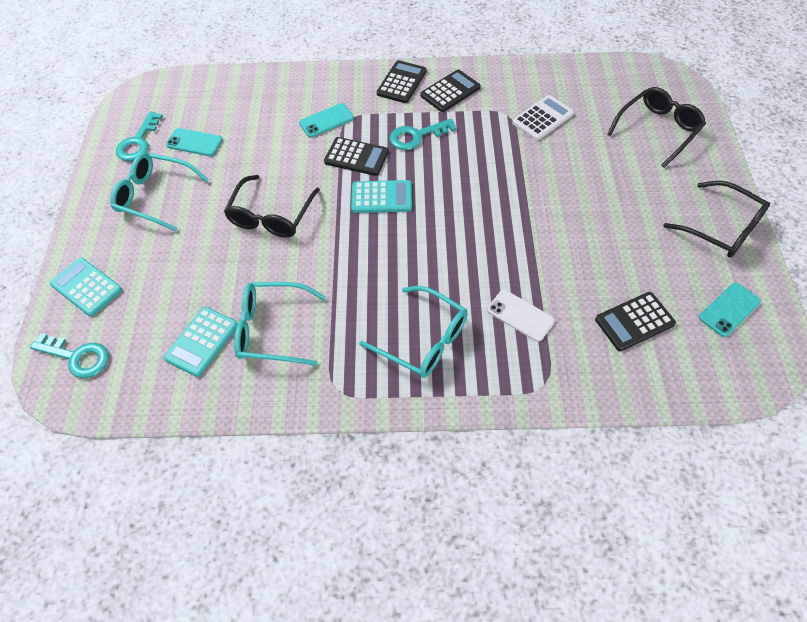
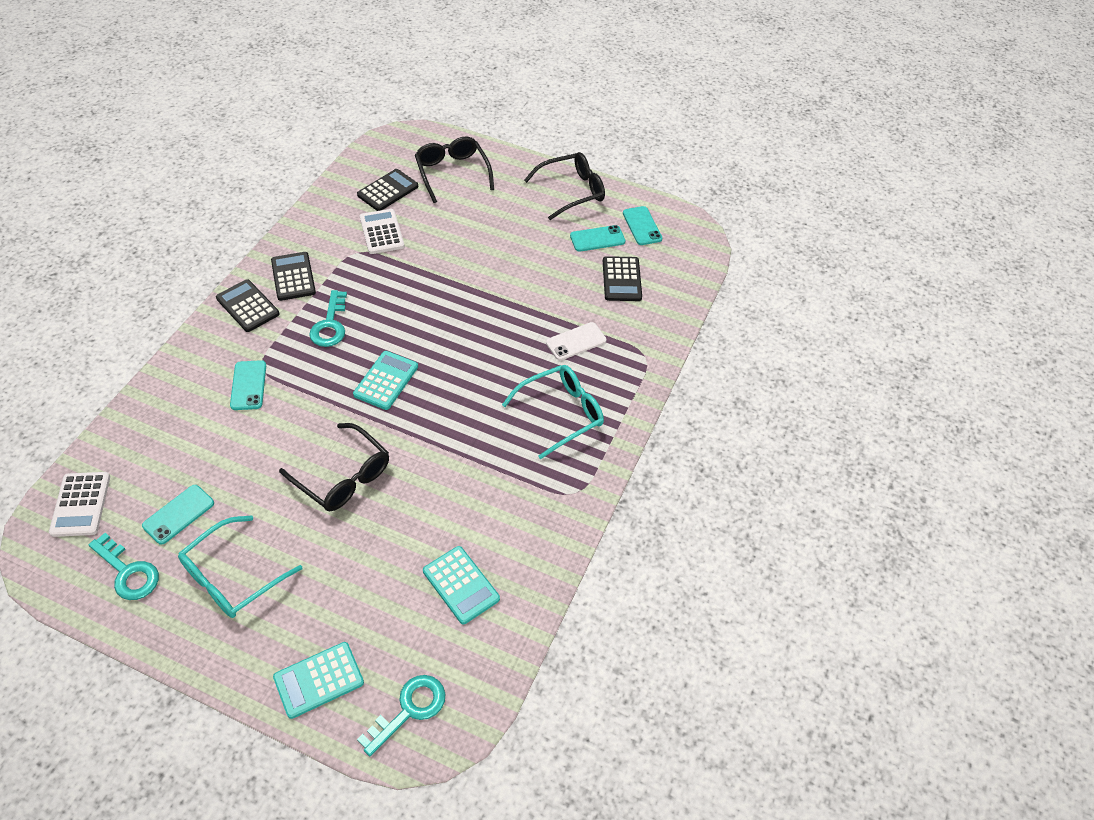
camera: 70 degrees left, 5 degrees down
(181, 93) = (81, 504): none -> white calculator
(271, 329) = (482, 522): turquoise glasses -> none
(356, 157) = (319, 380): black calculator -> black calculator (388, 191)
(674, 277) = (597, 239): none -> turquoise phone

